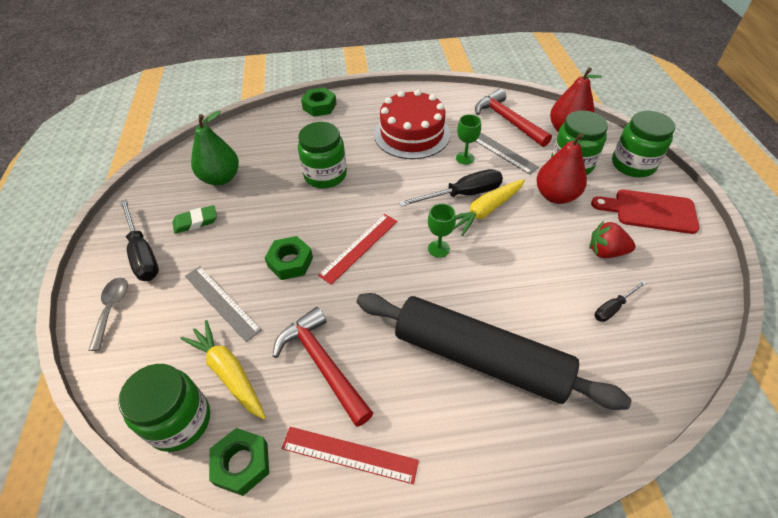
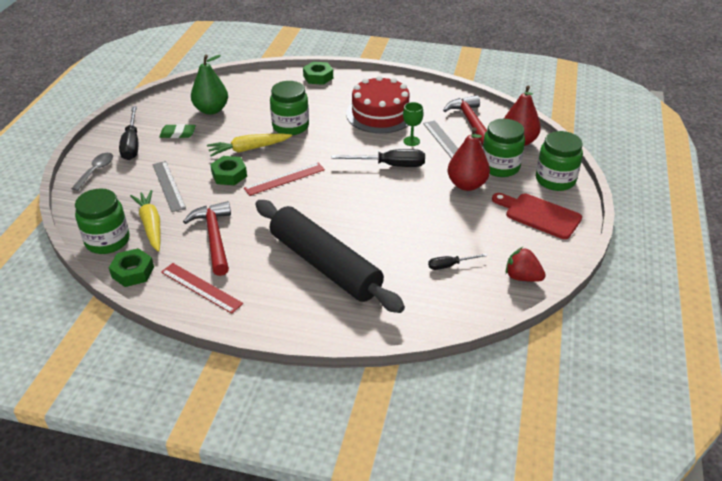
camera: 20 degrees right, 10 degrees down
(438, 249) = (344, 195): green goblet -> none
(486, 211) = (400, 180): yellow carrot -> yellow carrot (248, 149)
(606, 252) = (476, 231): red strawberry -> red strawberry (522, 277)

